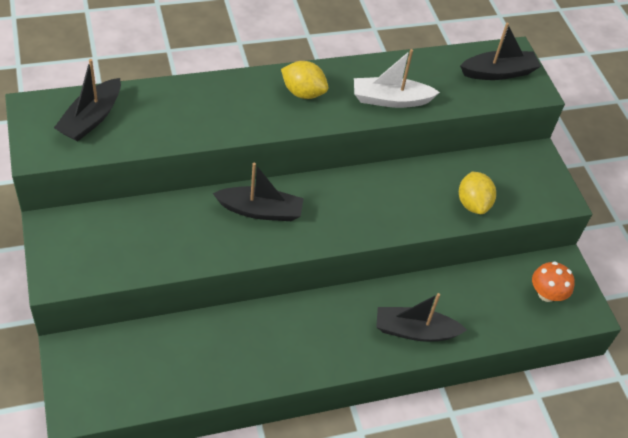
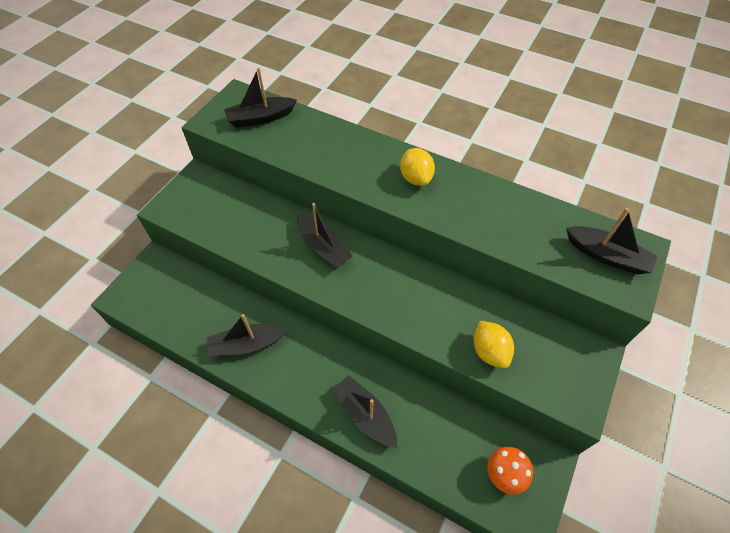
camera: 50 degrees right, 5 degrees up
(258, 354) = (246, 345): none -> black boat
(390, 100) = (479, 222): white boat -> none
(473, 204) = (489, 351): yellow lemon -> yellow lemon turned 60 degrees counterclockwise

